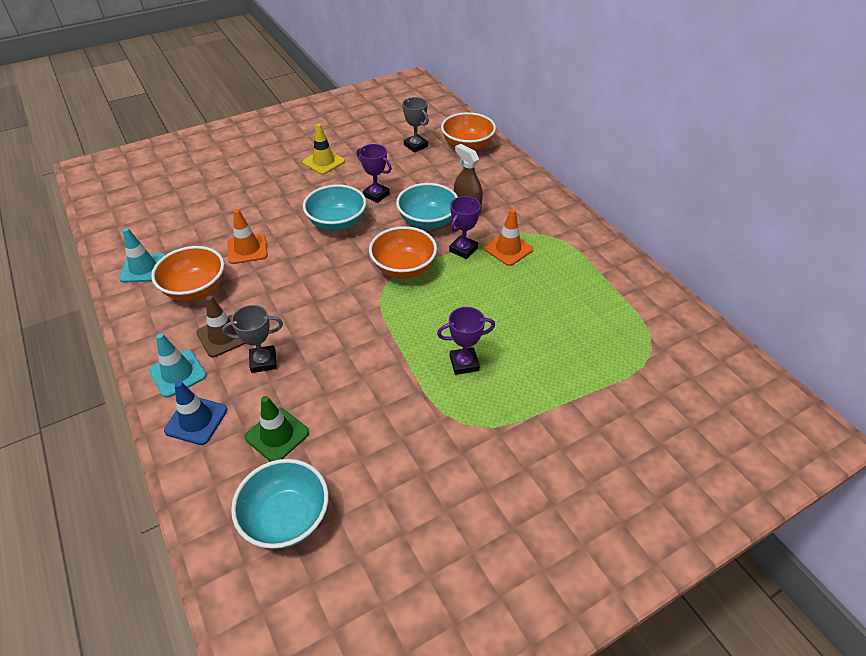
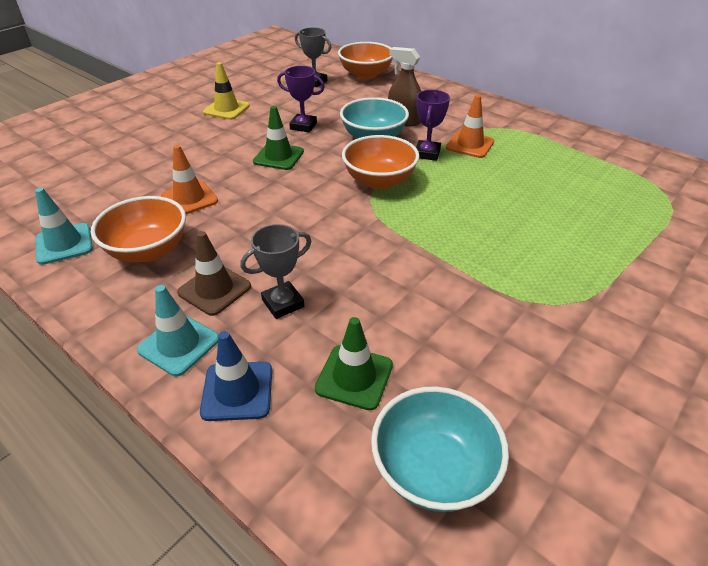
camera: 20 degrees left, 5 degrees down
(337, 223) = (278, 157): turquoise bowl -> green traffic cone
(464, 363) = (508, 249): purple trophy -> none

